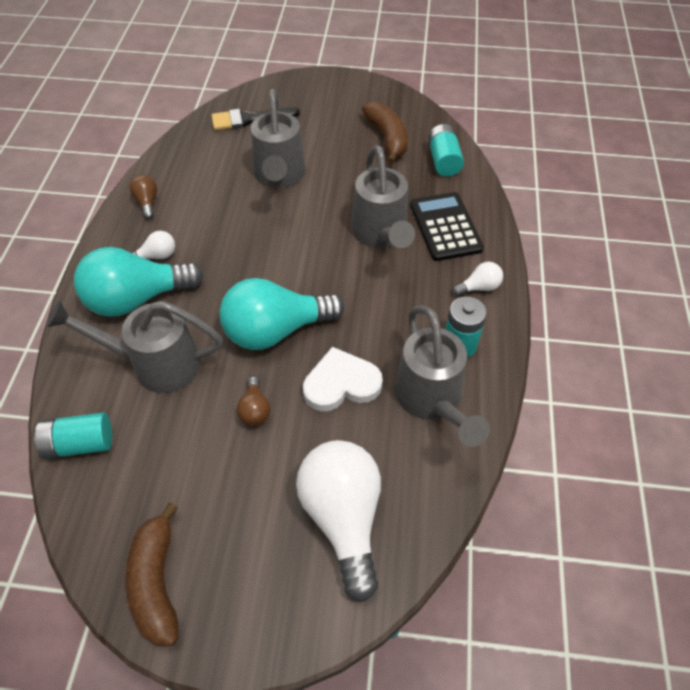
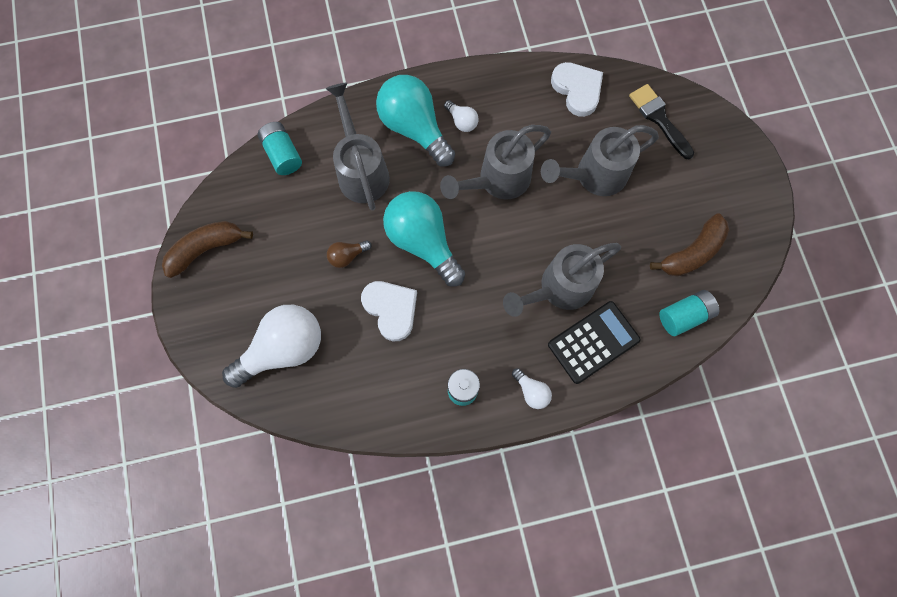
camera: 70 degrees right, 20 degrees up
(147, 202) = (516, 85): brown light bulb -> none
(184, 161) = (577, 90): none -> white heart
(431, 400) = (400, 383): grey watering can -> grey watering can (498, 180)

